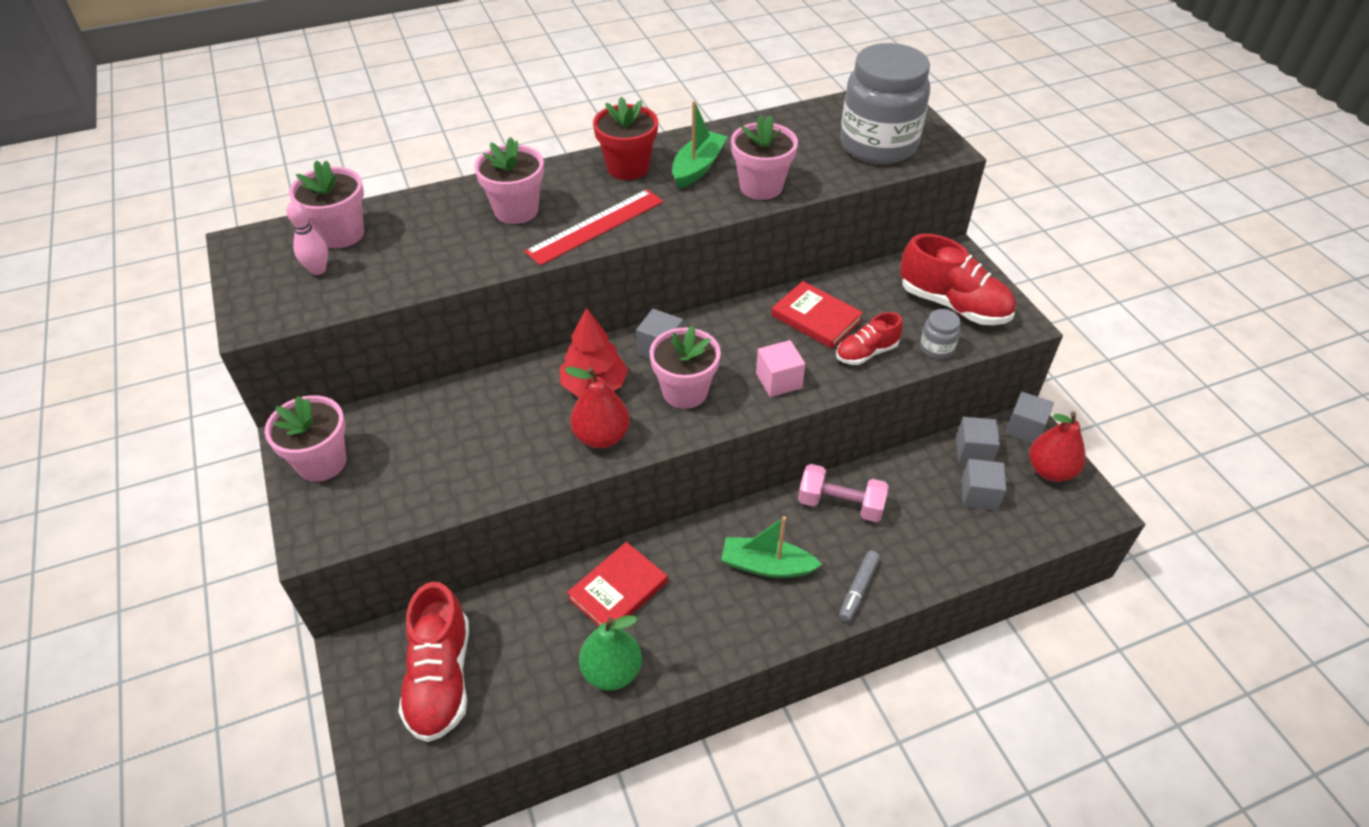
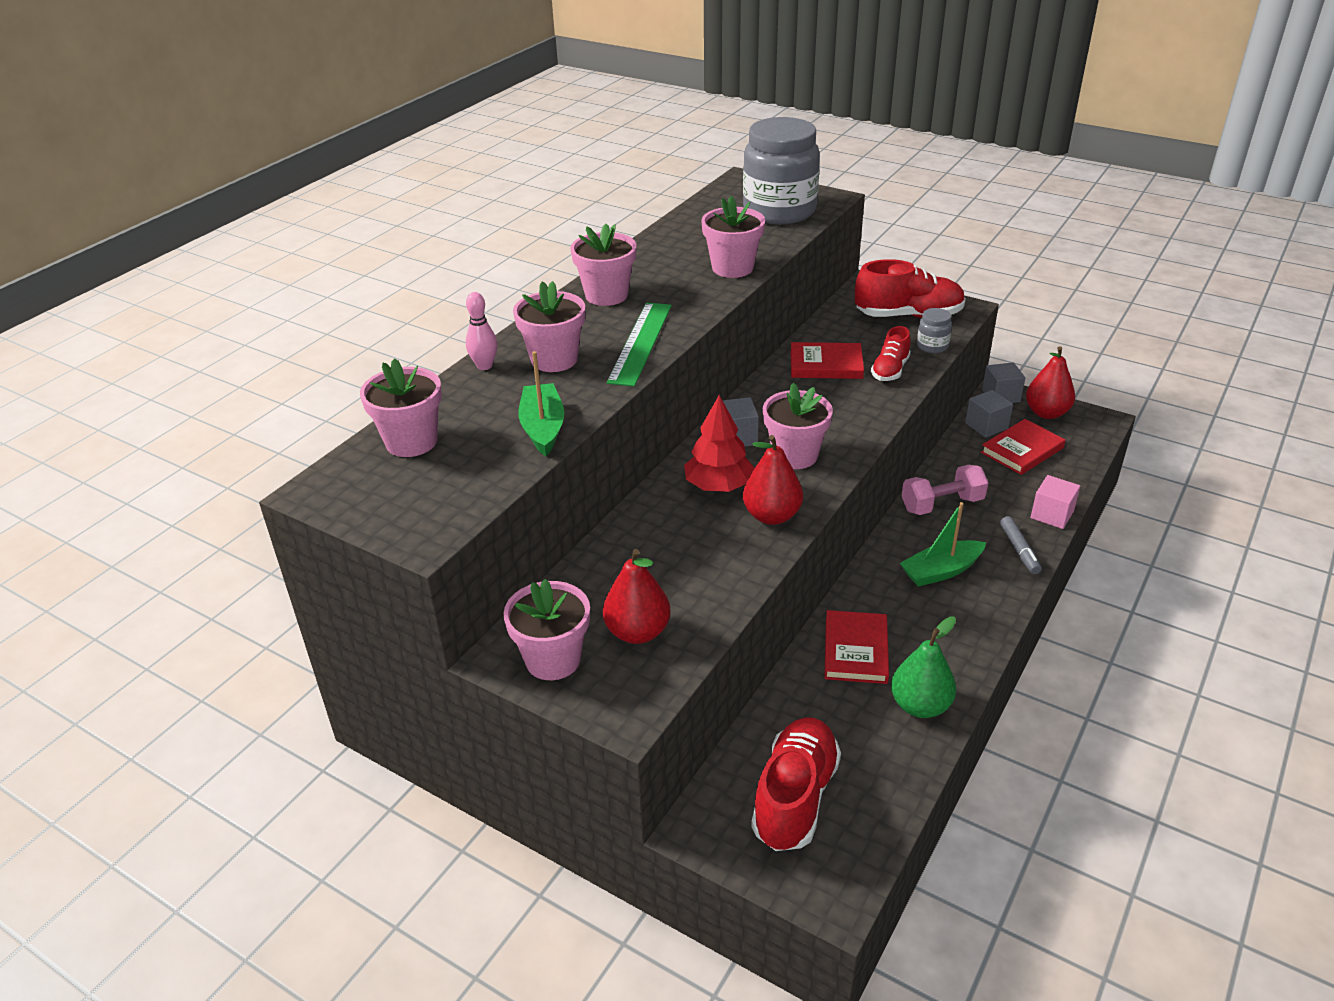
camera: 35 degrees left, 10 degrees down
(318, 270) = (431, 475): pink bowling pin -> pink bowling pin (484, 366)
(396, 476) = (637, 632): none -> red pear
(440, 678) = (795, 797): red shoe -> red shoe turned 120 degrees counterclockwise
(595, 226) = (640, 343): red ruler -> green ruler
(628, 167) = (606, 295): red flower pot -> pink flower pot
(697, 167) = (664, 274): green boat -> green boat (543, 428)
(778, 380) = (853, 416): pink cube -> pink cube (1052, 514)
(979, 495) = (1022, 450): grey cube -> red book

